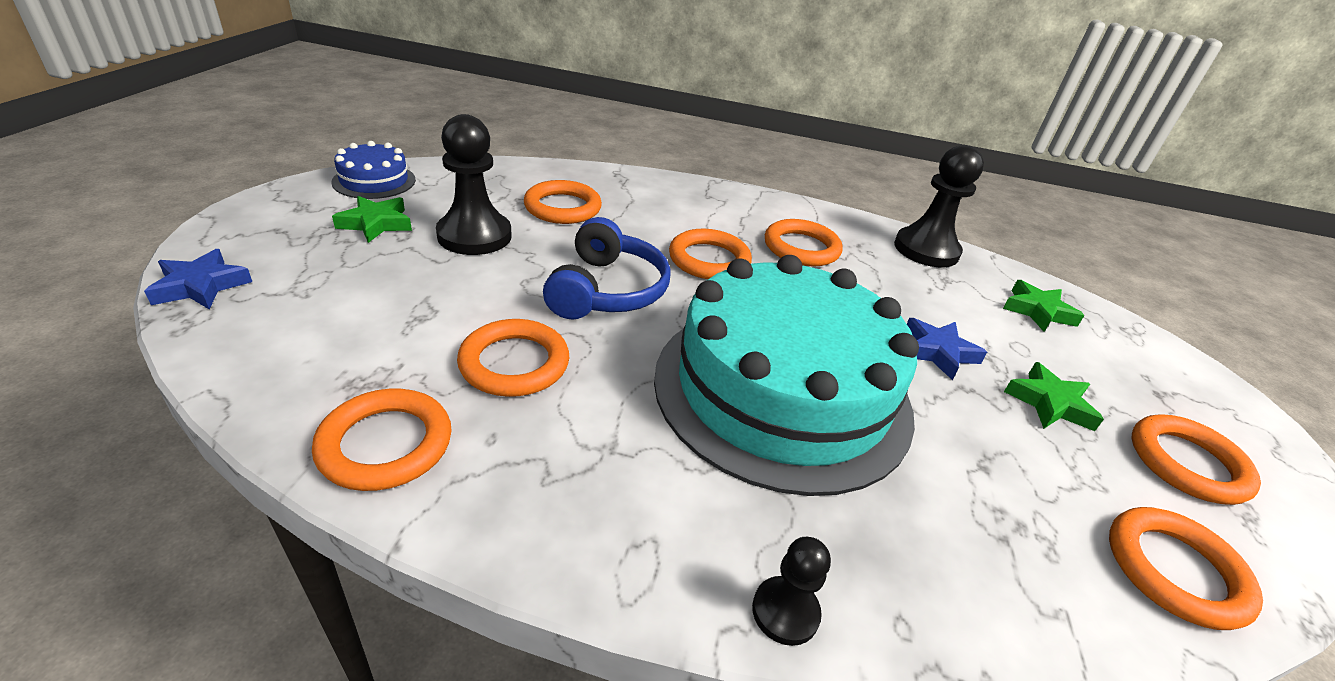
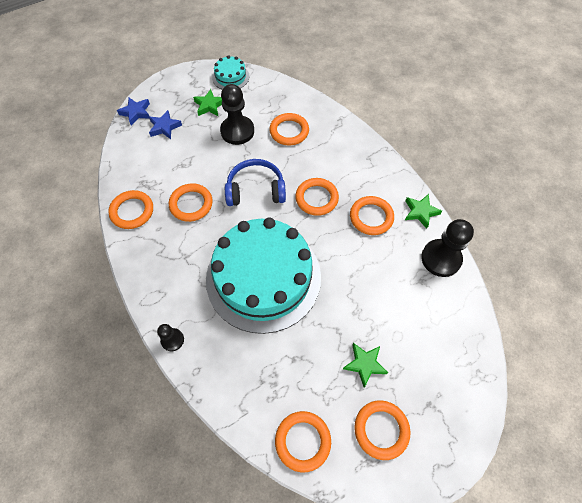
camera: 50 degrees right, 25 degrees up
(374, 181) = (230, 77): blue cake -> turquoise cake
(607, 290) = (256, 190): blue headphones -> blue headphones turned 150 degrees counterclockwise
(937, 352) = (352, 309): blue star -> blue star (164, 127)
(1038, 311) = (443, 329): green star -> green star (420, 212)

